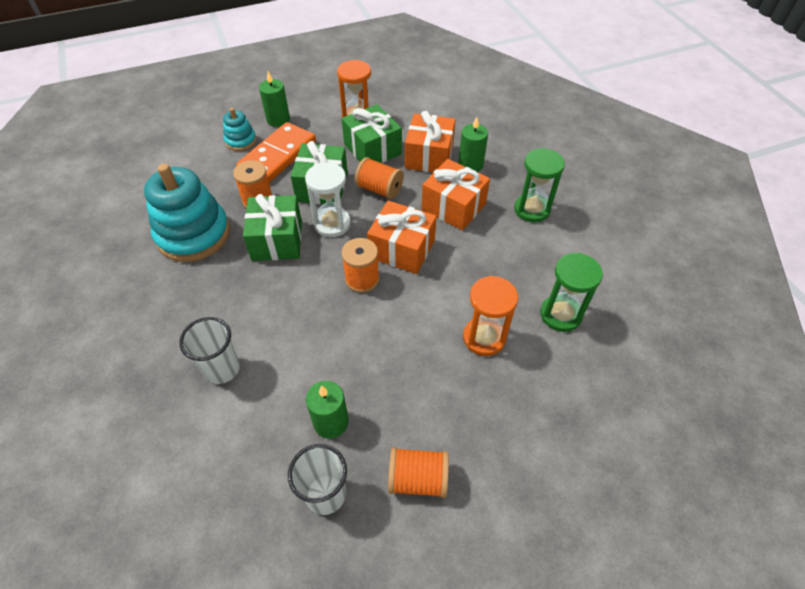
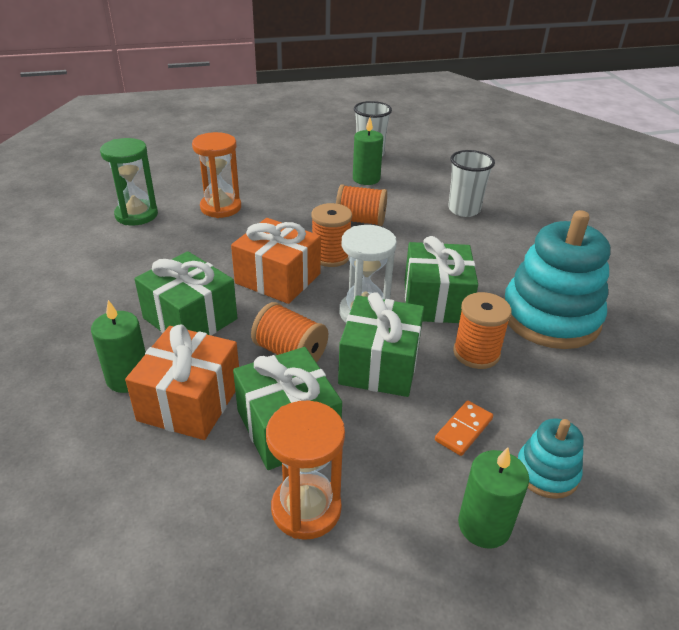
camera: 175 degrees left, 15 degrees down
(278, 156) = (464, 430): orange domino -> orange domino, size x0.44
(418, 479) = (305, 154): orange spool -> orange spool (360, 220)
(453, 207) = (190, 318): orange gift -> green gift
(532, 209) = (84, 305): green hourglass -> none

